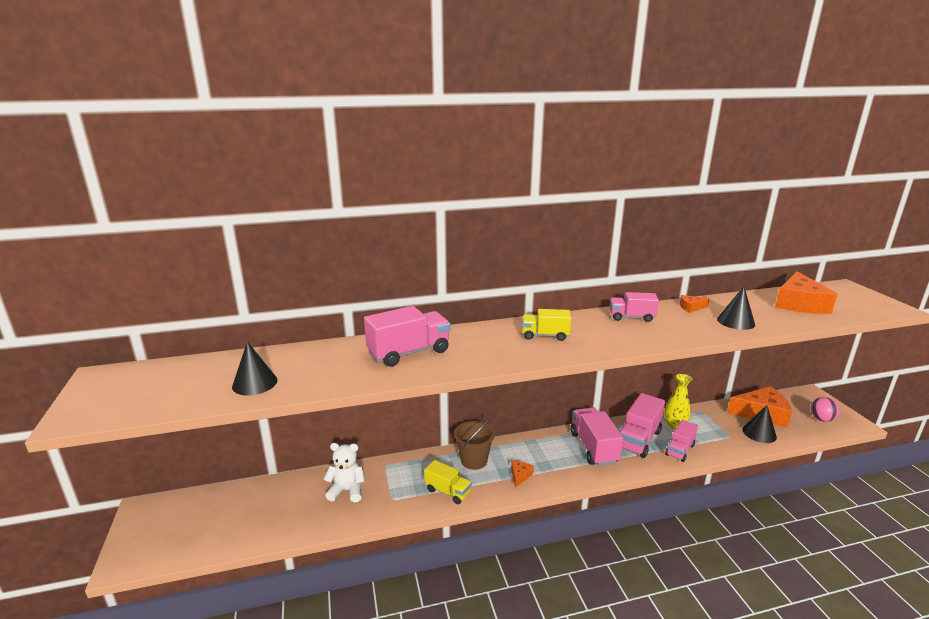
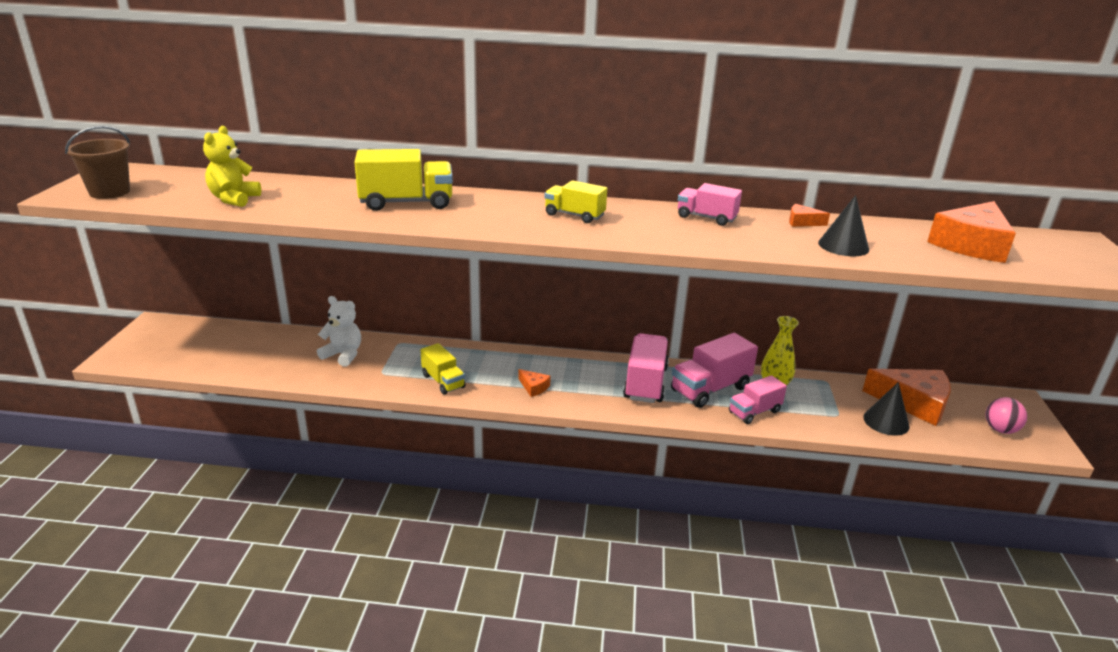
camera: 20 degrees right, 5 degrees up
(255, 383) = (234, 199): black cone -> yellow teddy bear
(409, 352) = (406, 203): pink truck -> yellow truck
(474, 460) = (495, 361): brown bucket -> brown bucket (110, 192)
(520, 475) = (534, 387): orange cheese -> orange cheese turned 90 degrees clockwise

